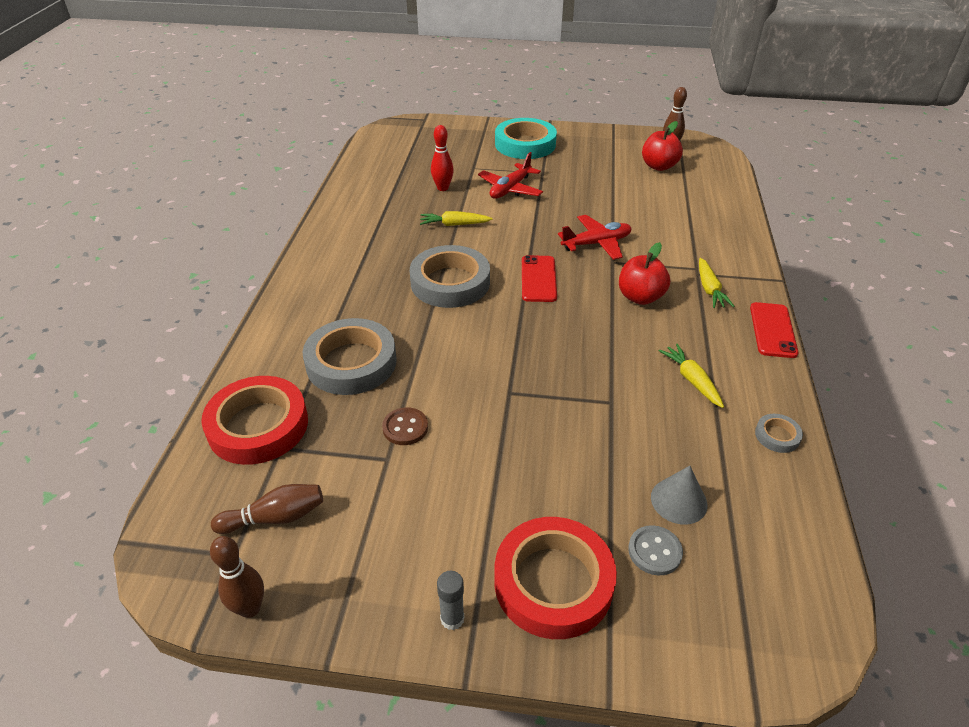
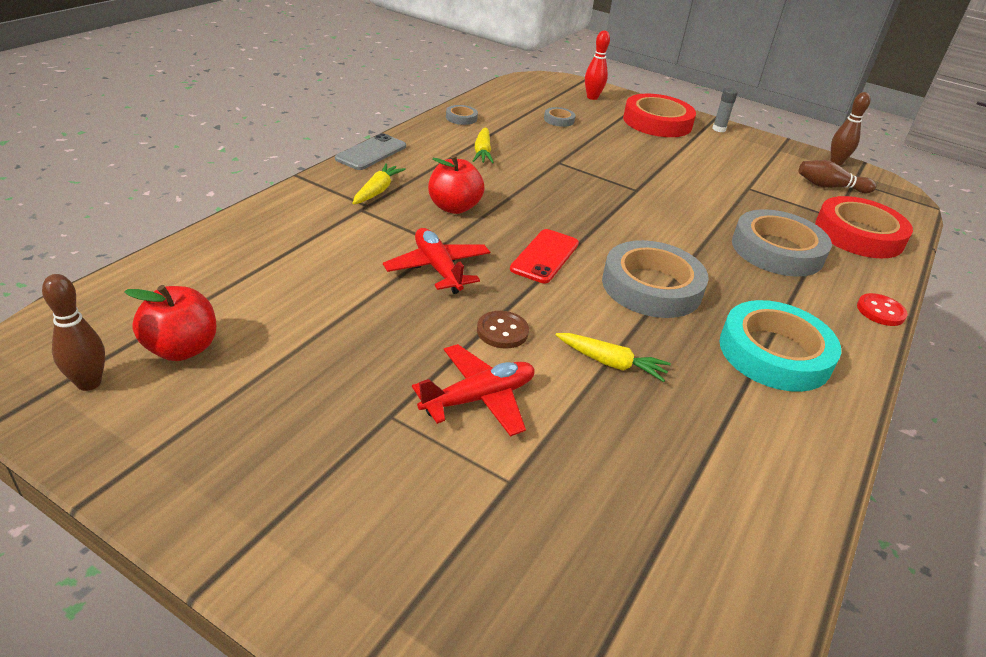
camera: 160 degrees left, 5 degrees down
(264, 326) = (880, 311): none -> red button
(405, 427) = (731, 197): brown button -> brown button (502, 331)
(442, 188) = (598, 448): red bowling pin -> red bowling pin (592, 97)
(525, 144) = (348, 515): turquoise tape -> turquoise tape (774, 353)
(596, 243) = (438, 269): red plane -> red plane turned 60 degrees clockwise
(654, 551) = (592, 113): grey button -> none
(678, 500) = (559, 120): grey cone -> grey tape
(772, 330) = (371, 153): red phone -> grey phone

